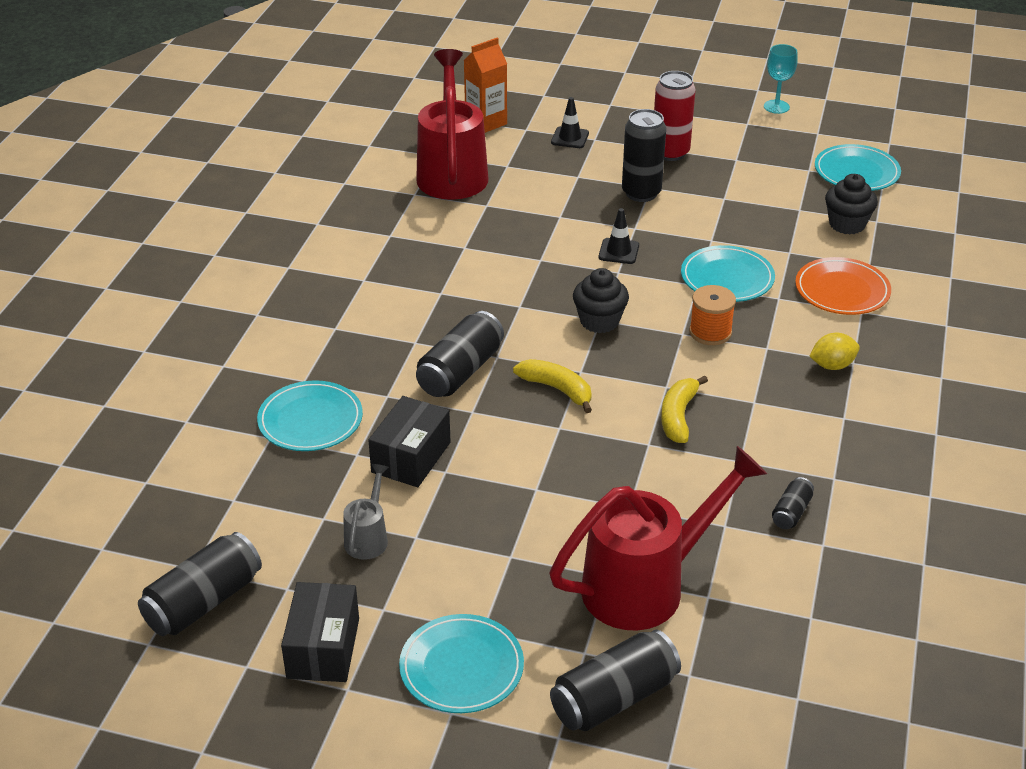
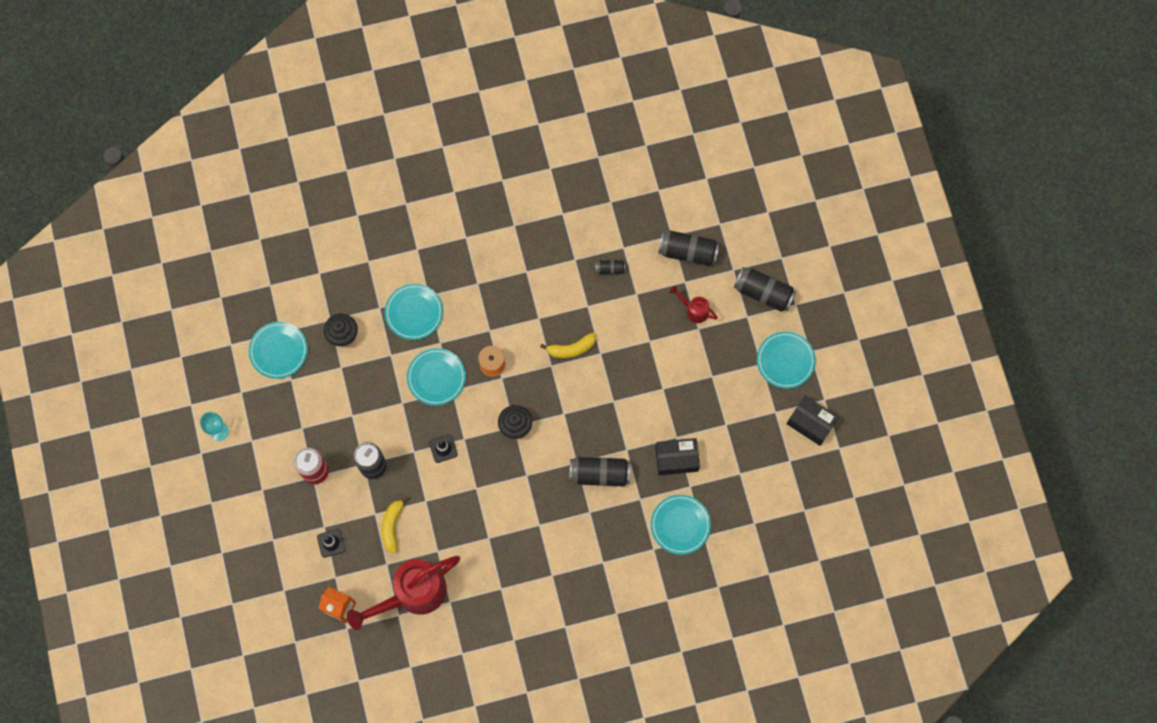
camera: 120 degrees left, 35 degrees up
(203, 602) = (819, 491): black can -> black can (688, 252)
(323, 648) = (810, 423): black box -> black box turned 60 degrees clockwise
(368, 537) = (739, 445): grey watering can -> none
(557, 389) = (585, 417): yellow banana -> yellow banana (392, 526)
(646, 585) = (694, 310): red watering can -> red watering can, size x0.46
(832, 365) = (486, 292): yellow lemon -> none
(842, 290) = (414, 312): orange plate -> turquoise plate

